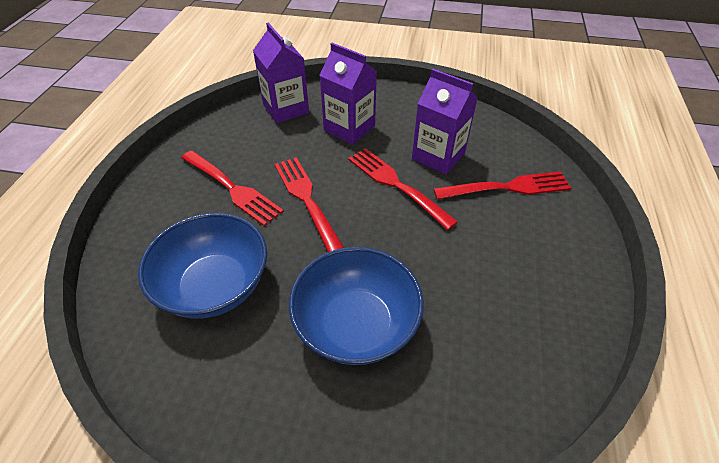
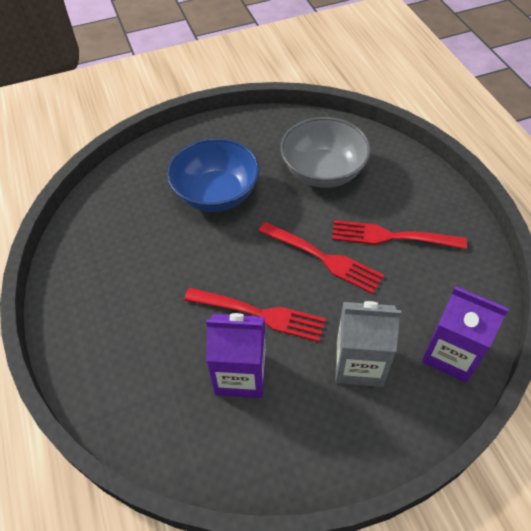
camera: 150 degrees right, 5 degrees up
(215, 286) = (323, 171): blue bowl -> grey bowl
(349, 128) = (359, 363): purple carton -> grey carton
(506, 188) = (153, 367): red fork -> none

